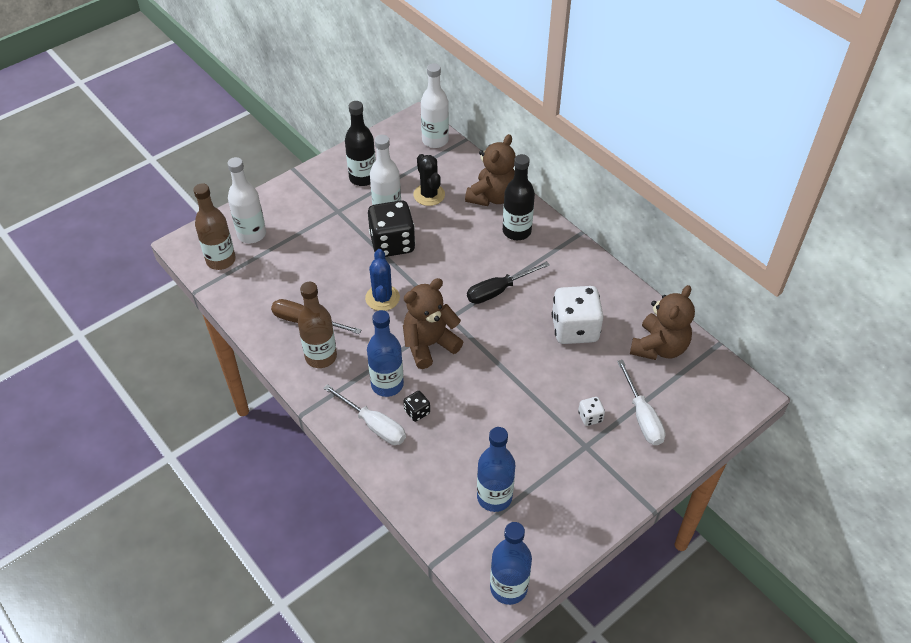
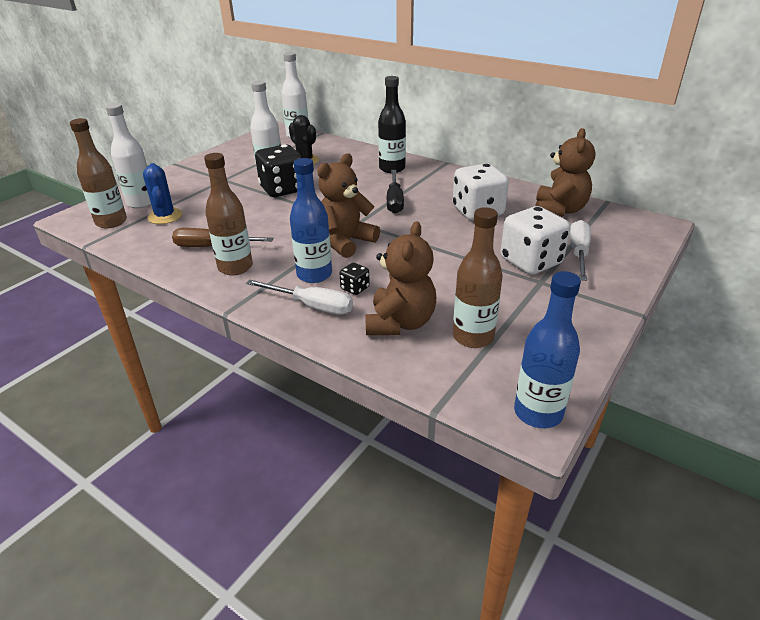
camera: 15 degrees left, 15 degrees down
(363, 178) = (241, 160): black bottle -> none
(382, 298) = (286, 221): blue cactus -> blue cactus (165, 216)
(492, 197) = (361, 155): brown teddy bear -> brown teddy bear (400, 323)
(494, 497) = (473, 337): blue bottle -> brown bottle
(498, 291) = (394, 201): black screwdriver -> black screwdriver turned 45 degrees counterclockwise
(590, 417) = (530, 262): white dice -> white dice, size x2.25
(642, 416) = (578, 253): white screwdriver -> white screwdriver turned 135 degrees counterclockwise

